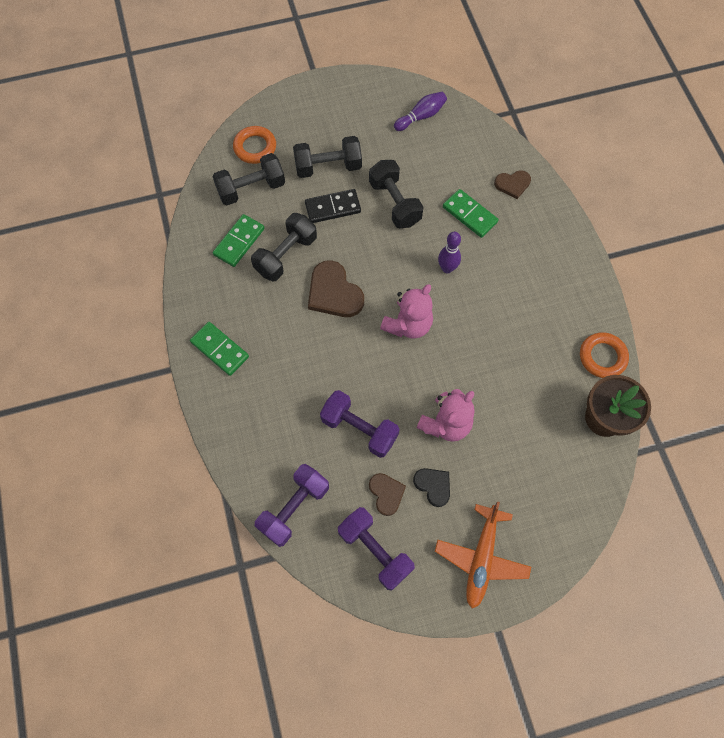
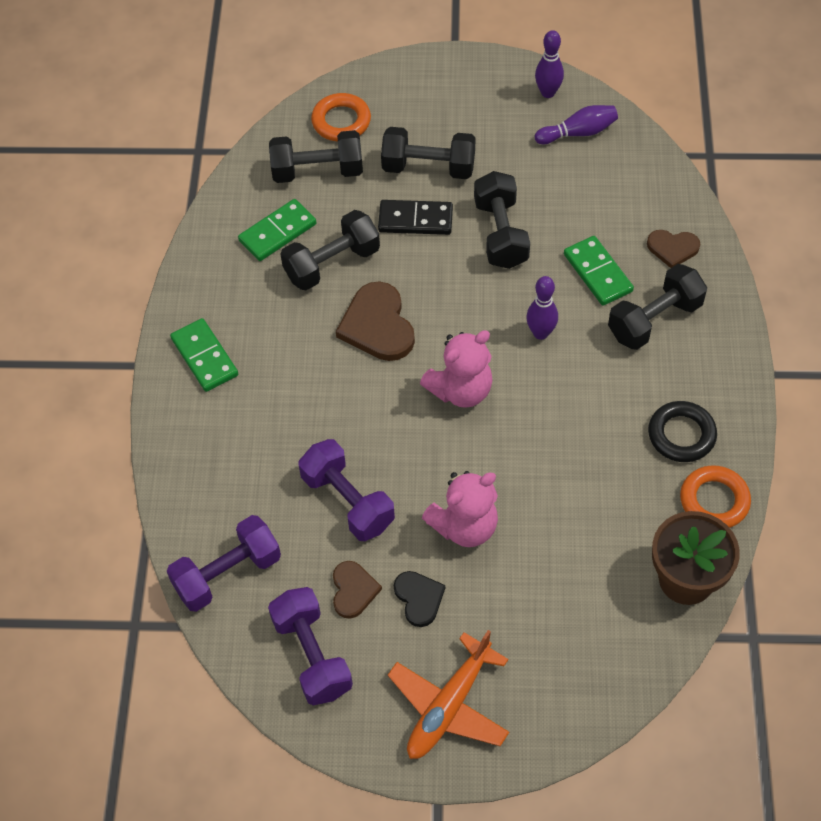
camera: 20 degrees right, 10 degrees down
(390, 92) = (548, 93): none -> purple bowling pin
(519, 239) = (654, 320): none -> black dumbbell
(565, 316) = (681, 435): none -> black ring

